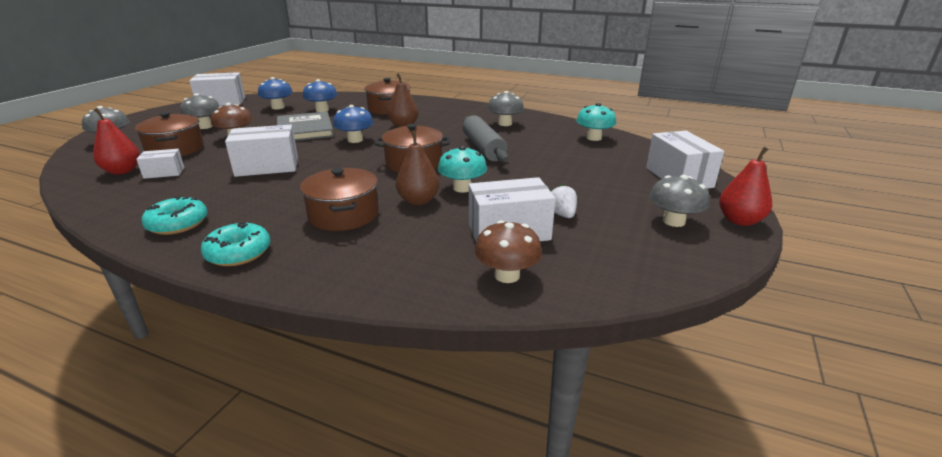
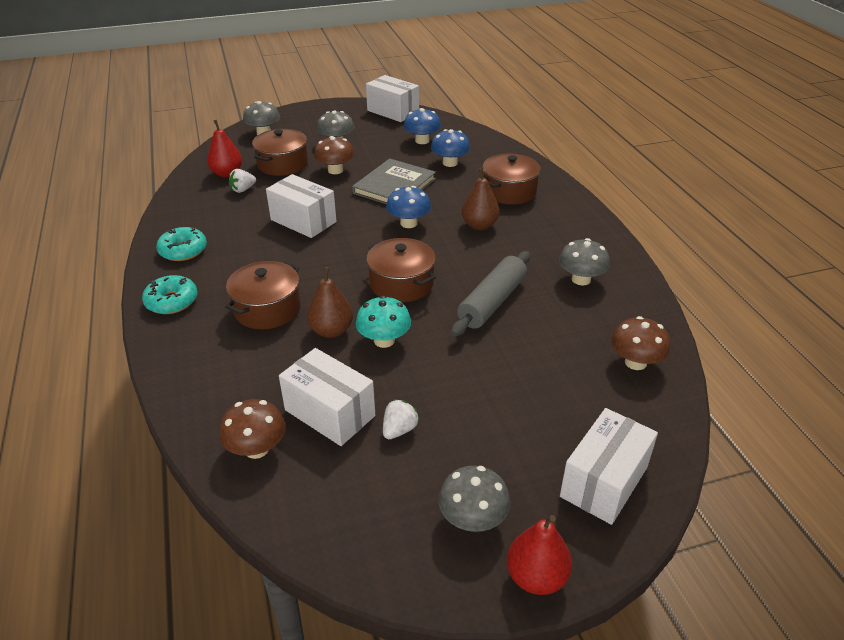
camera: 50 degrees right, 10 degrees up
(164, 173) = (243, 190): white box -> white strawberry
(594, 138) = (635, 362): turquoise mushroom -> brown mushroom

